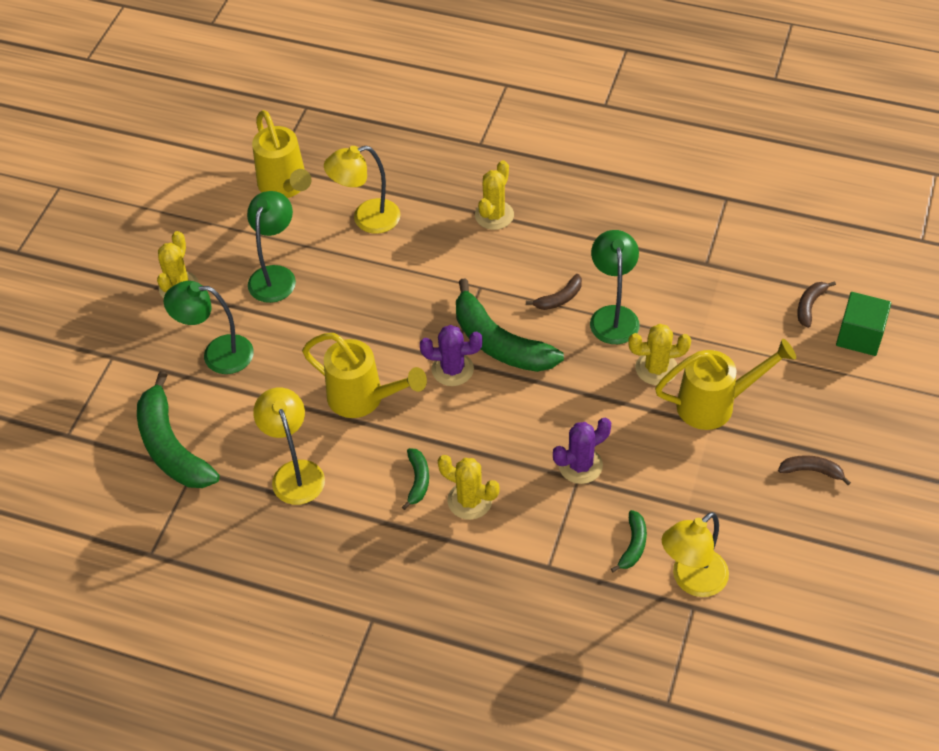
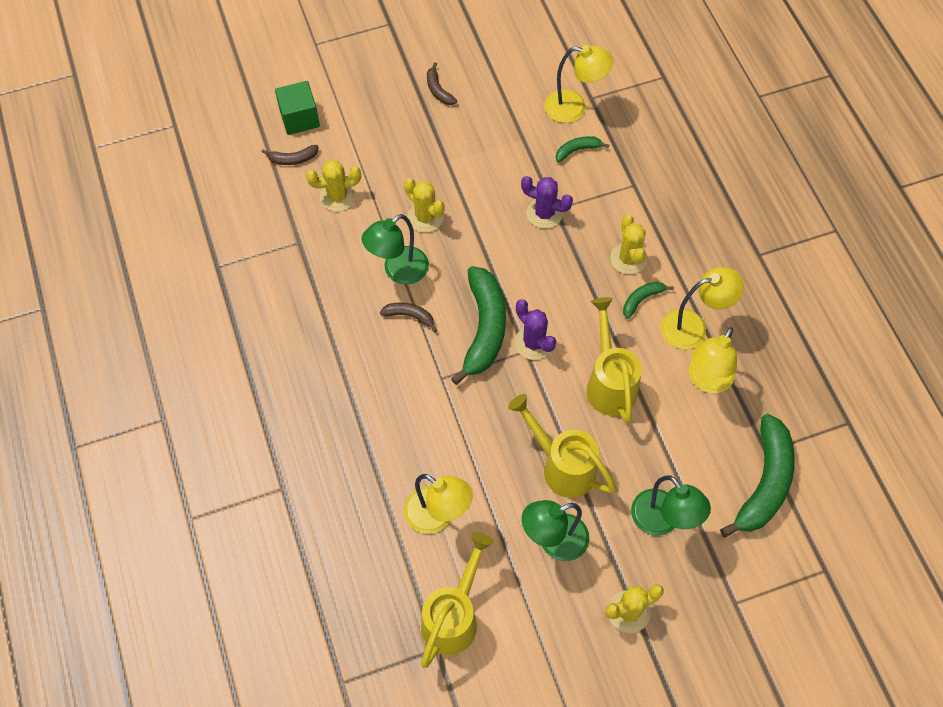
camera: 130 degrees left, 10 degrees up
(353, 501) = (693, 327): none -> yellow lamp
(494, 215) = (358, 419): yellow cactus -> yellow cactus (338, 196)
(716, 404) = (428, 167): yellow watering can -> yellow watering can (561, 465)

